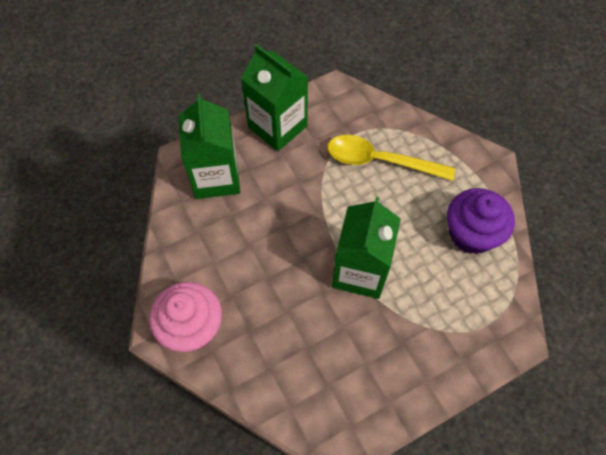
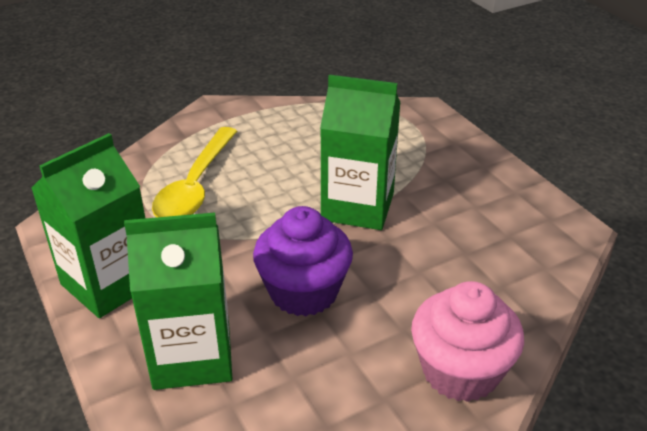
camera: 90 degrees left, 25 degrees down
(471, 234) = (307, 126): purple cupcake -> purple cupcake (303, 292)

